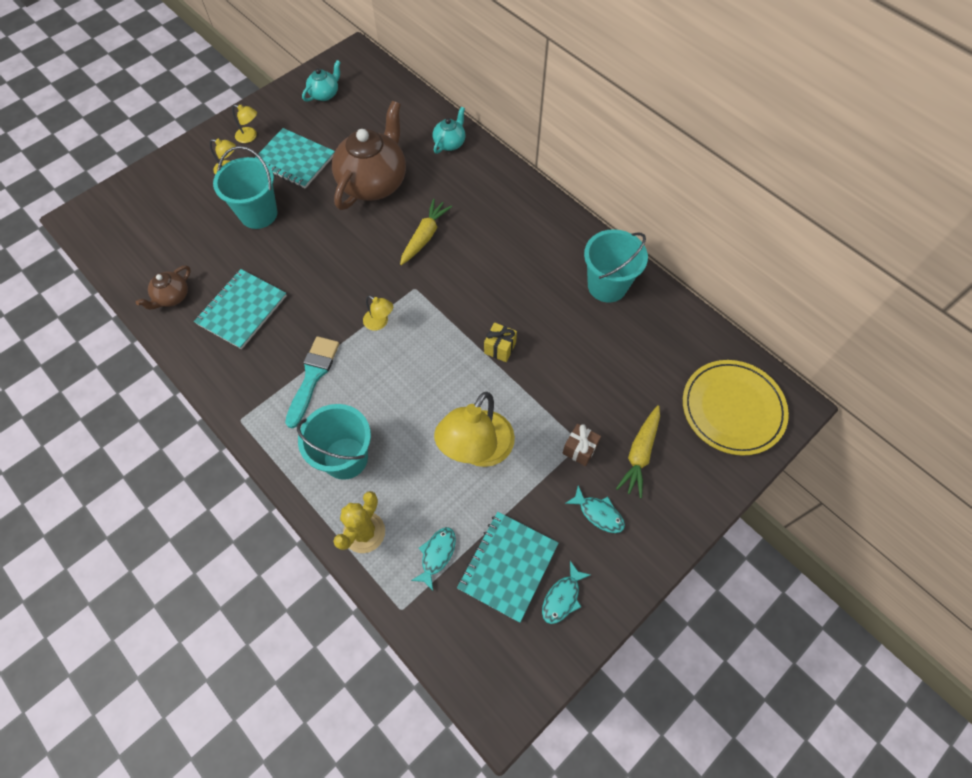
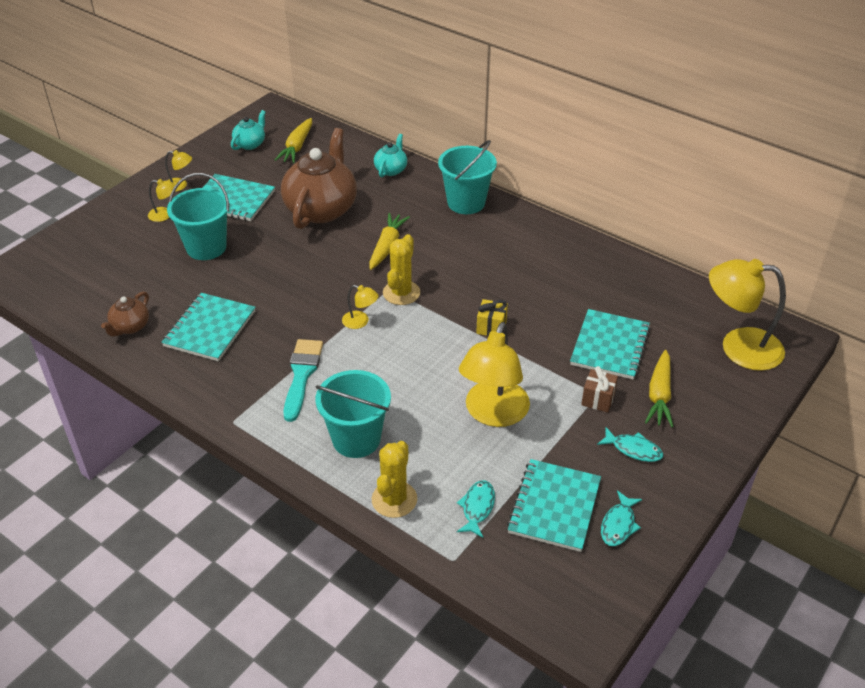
camera: 10 degrees left, 20 degrees down
(368, 103) = (297, 147): none -> yellow carrot
(425, 294) = (401, 293): none -> yellow cactus
(607, 286) = (584, 265): turquoise bucket -> turquoise bucket (466, 203)
(607, 388) = (610, 346): none -> turquoise notebook
(732, 409) = (738, 347): yellow plate -> yellow lamp

